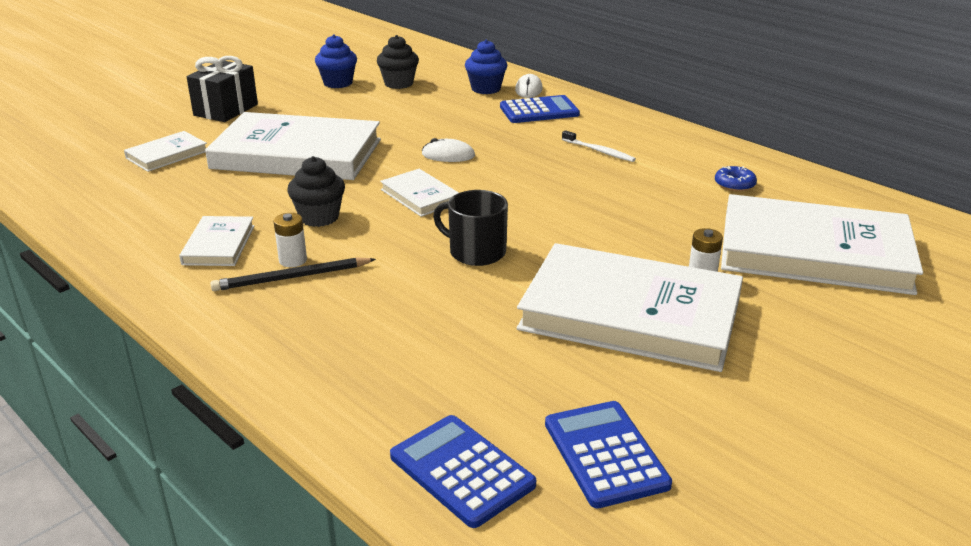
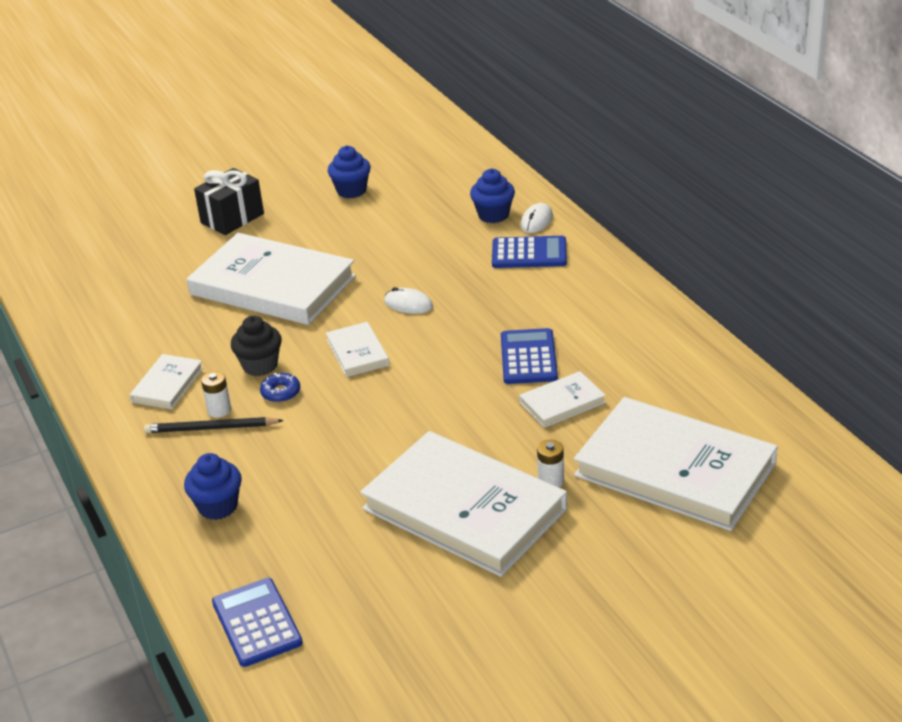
camera: 20 degrees right, 5 degrees up
(167, 154) = (161, 272): white book -> white book (562, 402)
(340, 351) = (218, 506): none -> blue cupcake
(398, 83) = (410, 198): black cupcake -> none
(476, 252) = (372, 424): black mug -> none
(599, 151) = (555, 317): white toothbrush -> none
(605, 454) = (366, 629): blue calculator -> blue calculator (528, 357)
(734, 184) = (659, 378): blue donut -> blue donut (281, 392)

